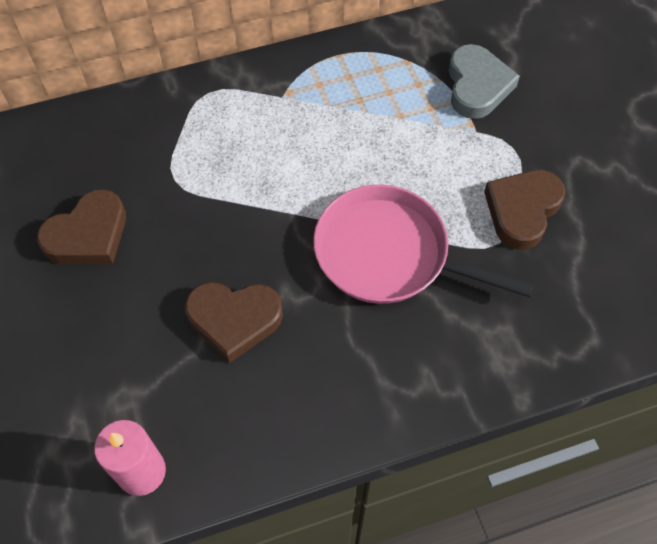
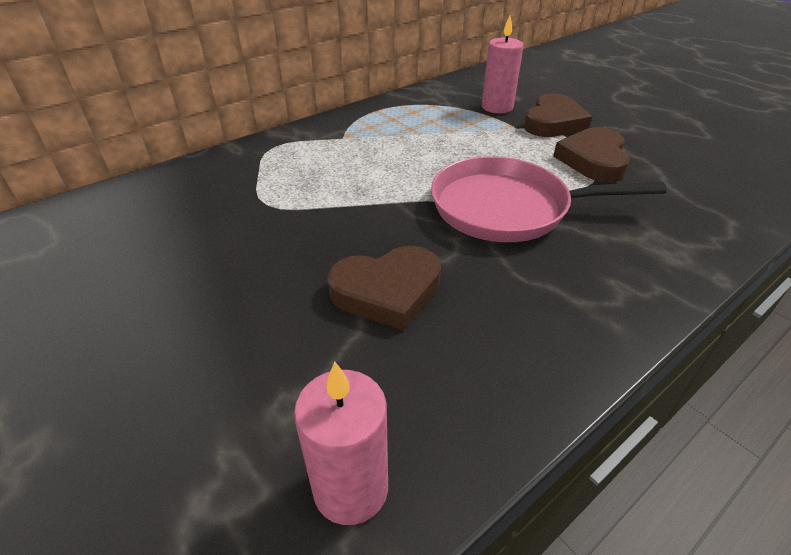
camera: 20 degrees left, 20 degrees down
(88, 235) = (184, 262): brown heart -> brown heart (553, 122)
(477, 86) = (497, 107): grey heart -> pink candle

